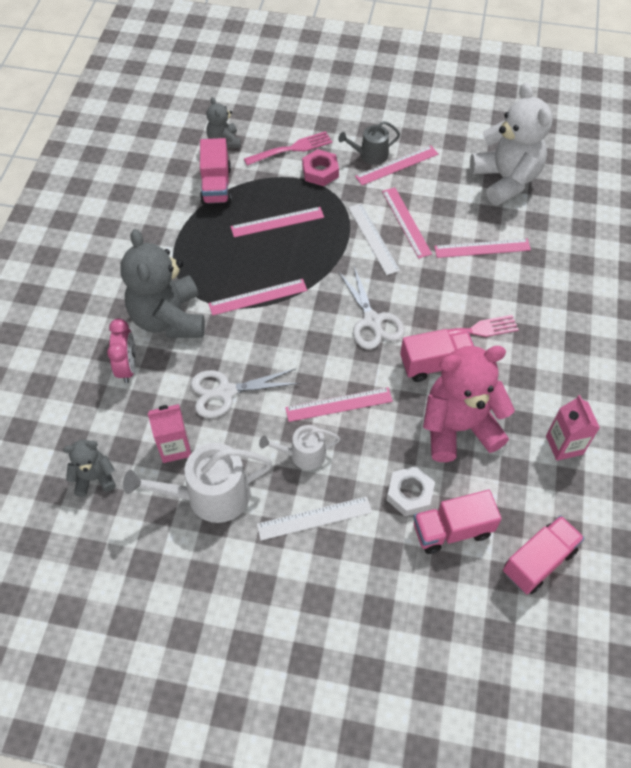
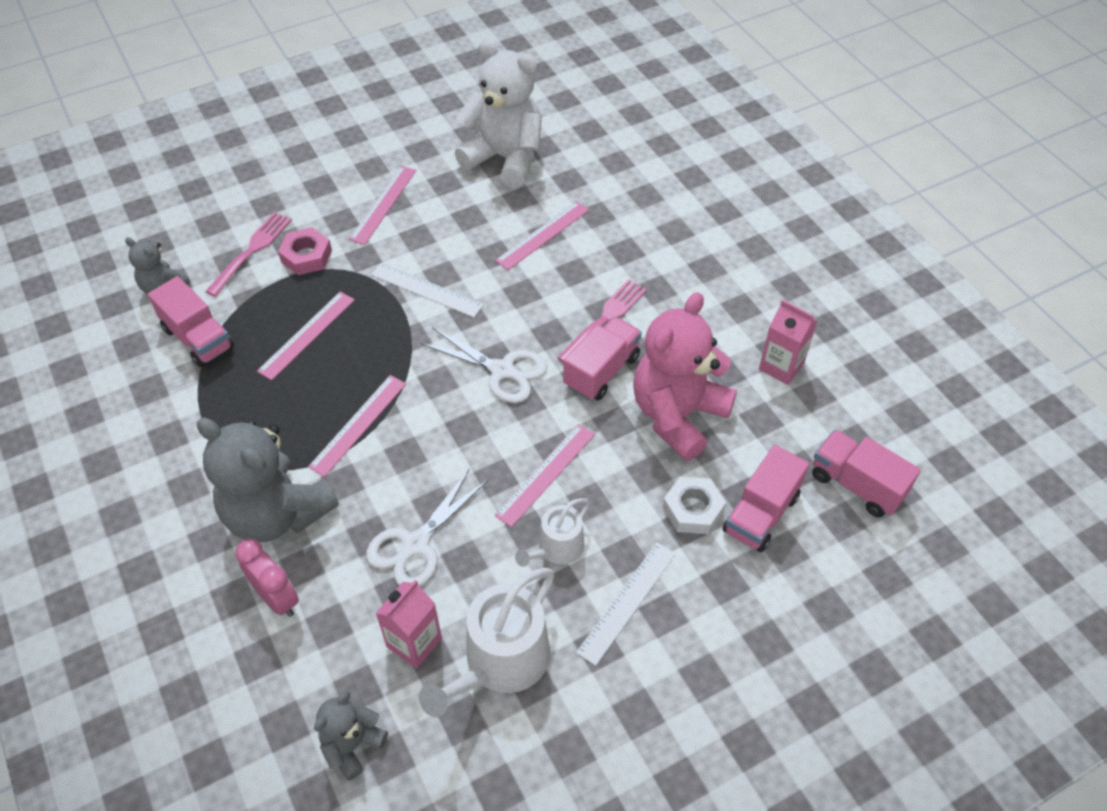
camera: 40 degrees left, 5 degrees down
(370, 155) = (345, 210): grey watering can -> none
(406, 222) = (445, 254): pink ruler -> none
(538, 561) = (856, 485): pink truck -> pink truck turned 60 degrees counterclockwise

